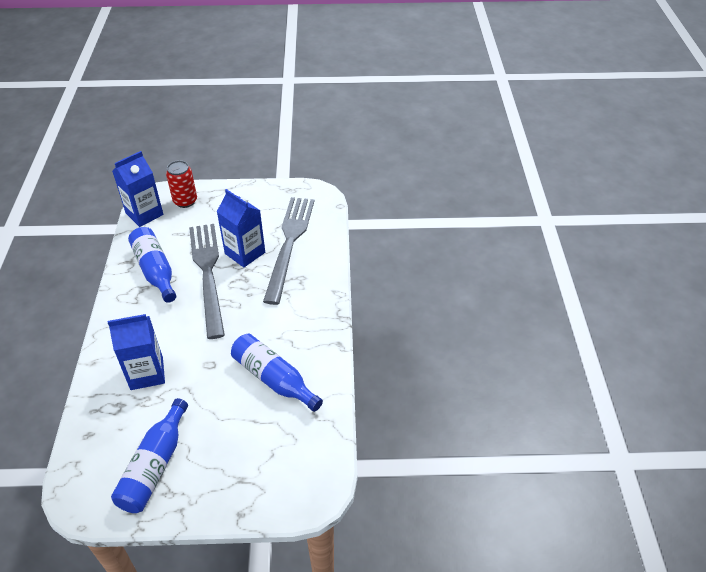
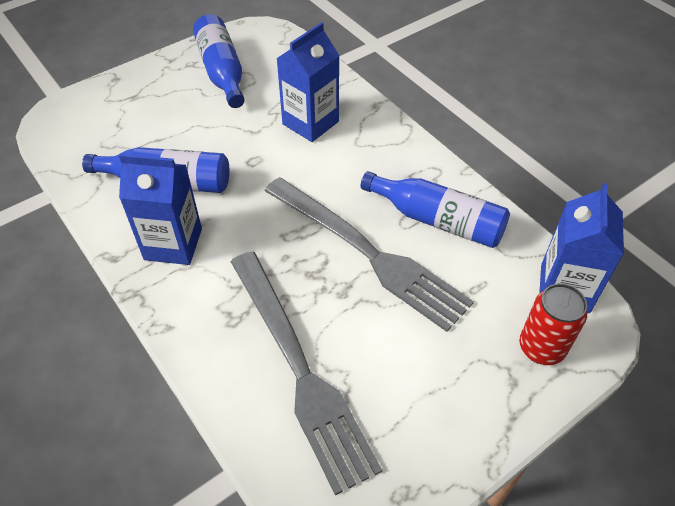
camera: 145 degrees right, 5 degrees up
(245, 253) = (351, 312): blue carton -> blue carton (173, 244)

